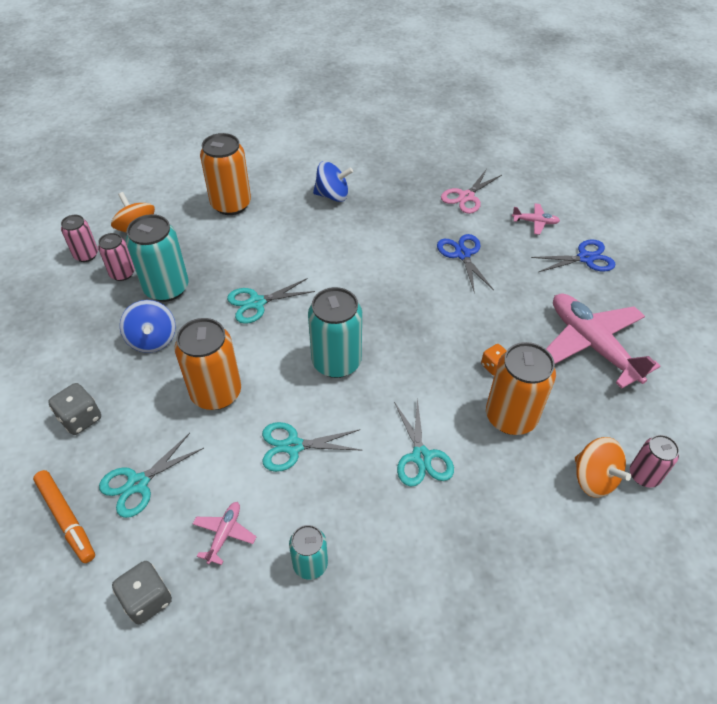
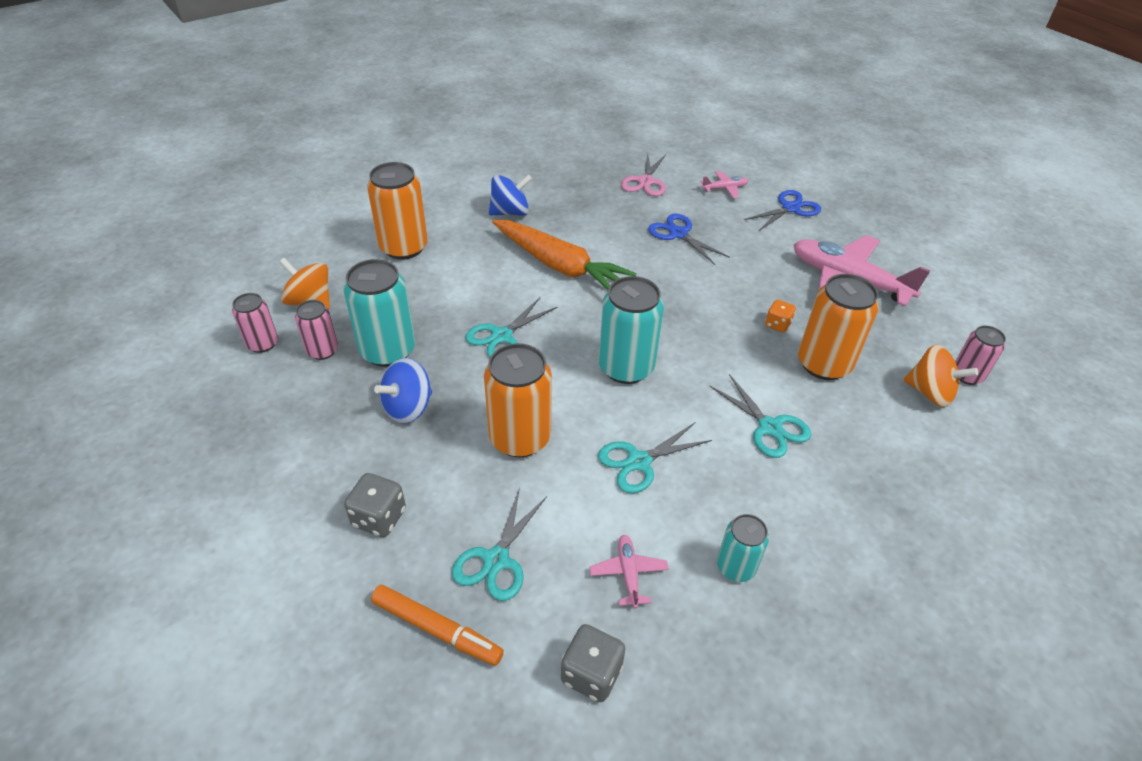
camera: 25 degrees left, 5 degrees down
(152, 339) = (408, 408): blue spinning top -> blue spinning top turned 90 degrees clockwise
(341, 255) = (559, 266): none -> orange carrot

